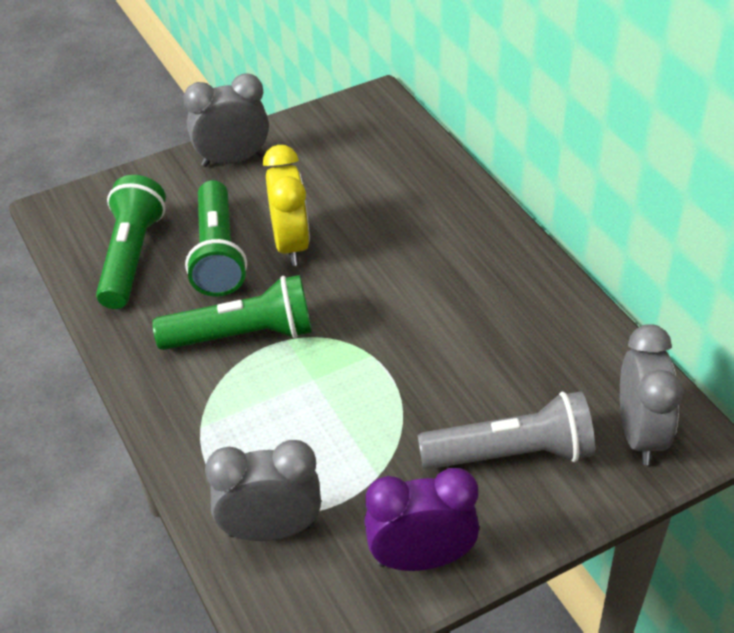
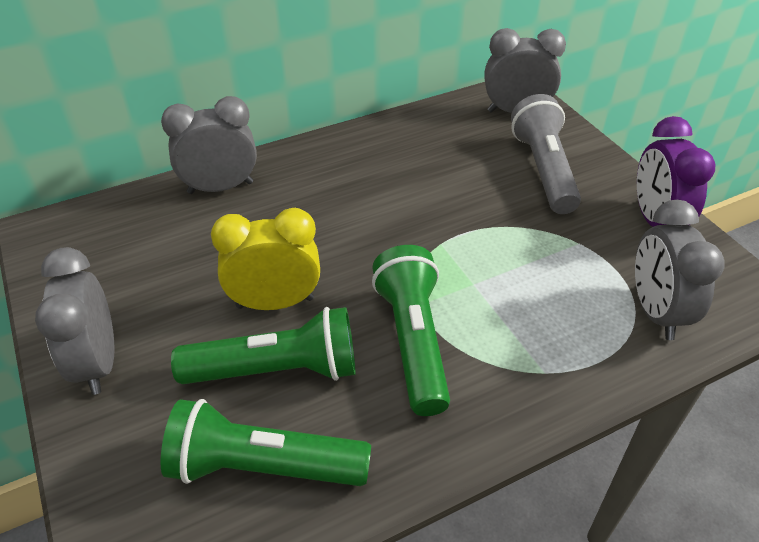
camera: 90 degrees left, 0 degrees up
(444, 191) = (220, 187): none -> grey clock

